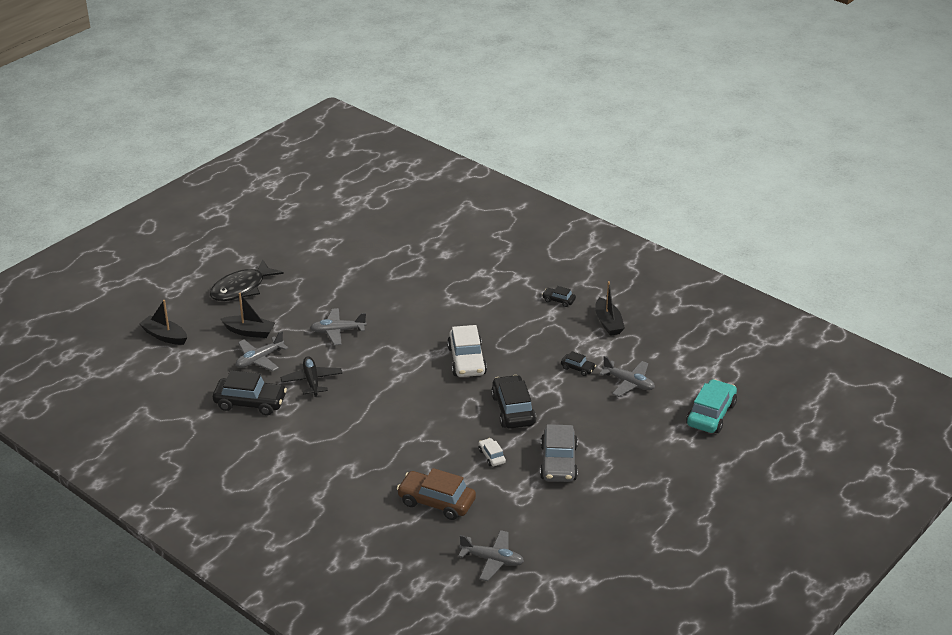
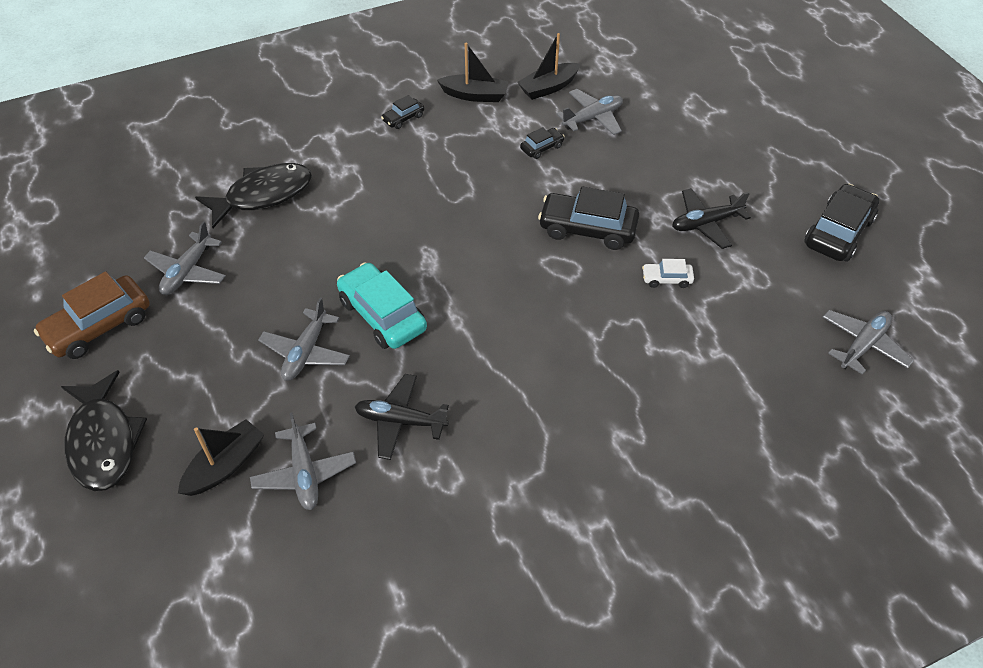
camera: 65 degrees left, 15 degrees up
(164, 336) = (142, 599): black boat -> black boat (548, 87)
(250, 402) = (404, 520): black car -> black car (838, 232)
(367, 269) = (187, 272): none -> grey plane
(436, 502) = (733, 364): brown car -> brown car (99, 326)
(445, 271) = (263, 195): none -> black fish
(467, 360) = (464, 238): white car -> none
(558, 462) = (706, 223): grey car -> black plane
(711, 414) = (679, 80): turquoise car -> turquoise car (382, 315)

